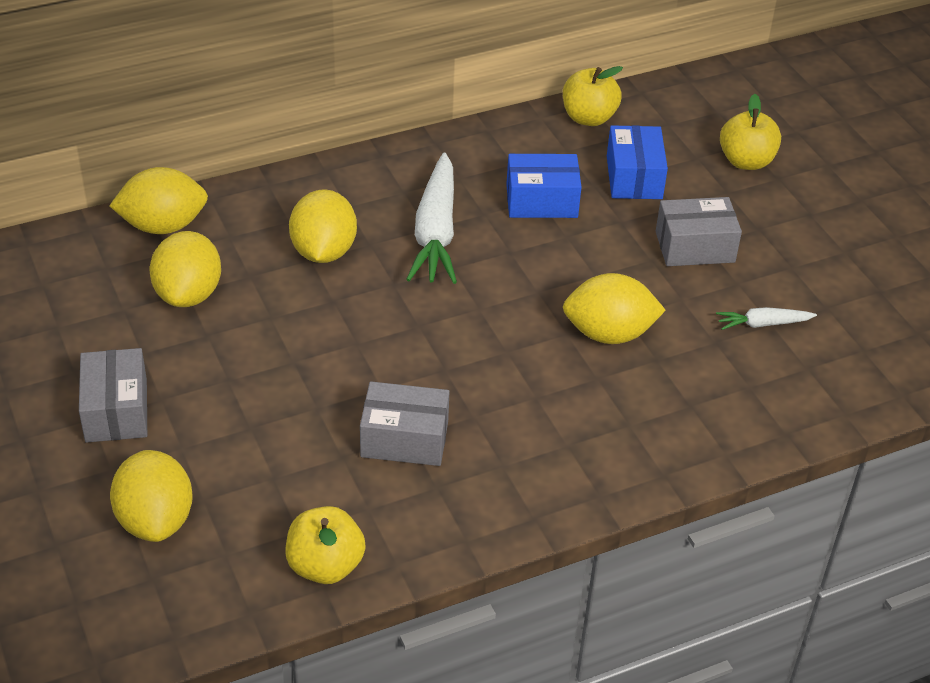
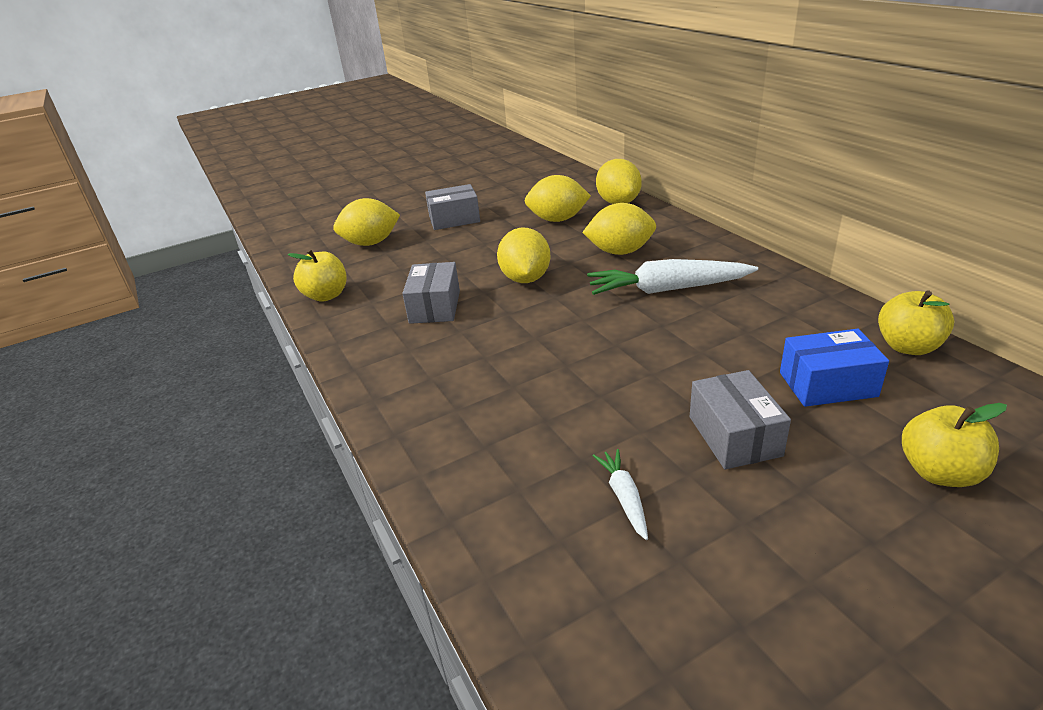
camera: 90 degrees right, 10 degrees down
(541, 201) = (745, 333): blue box -> none
(609, 334) = (573, 388): yellow lemon -> yellow lemon (525, 279)

